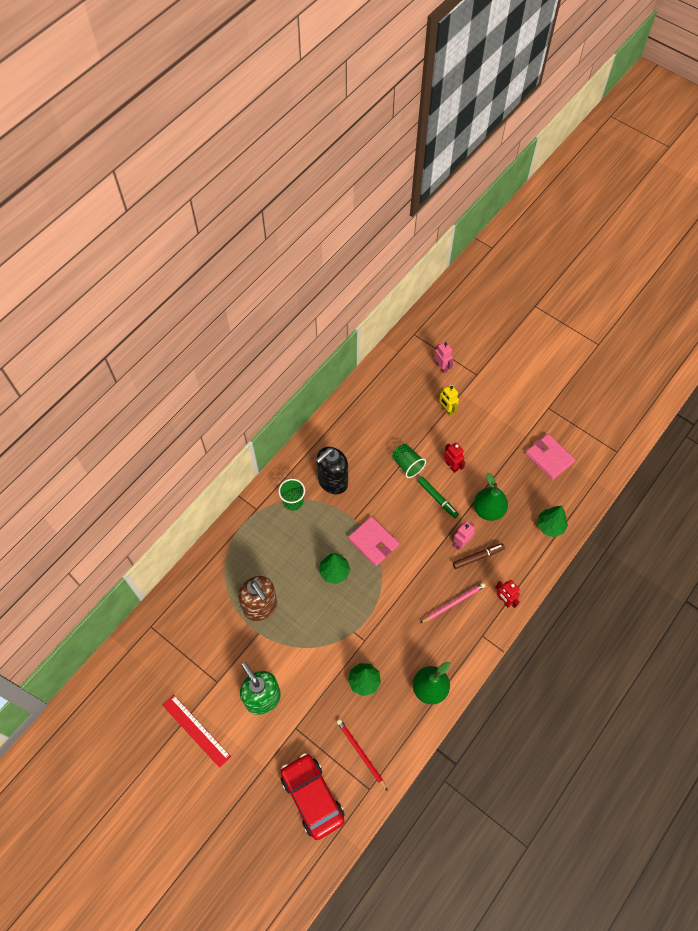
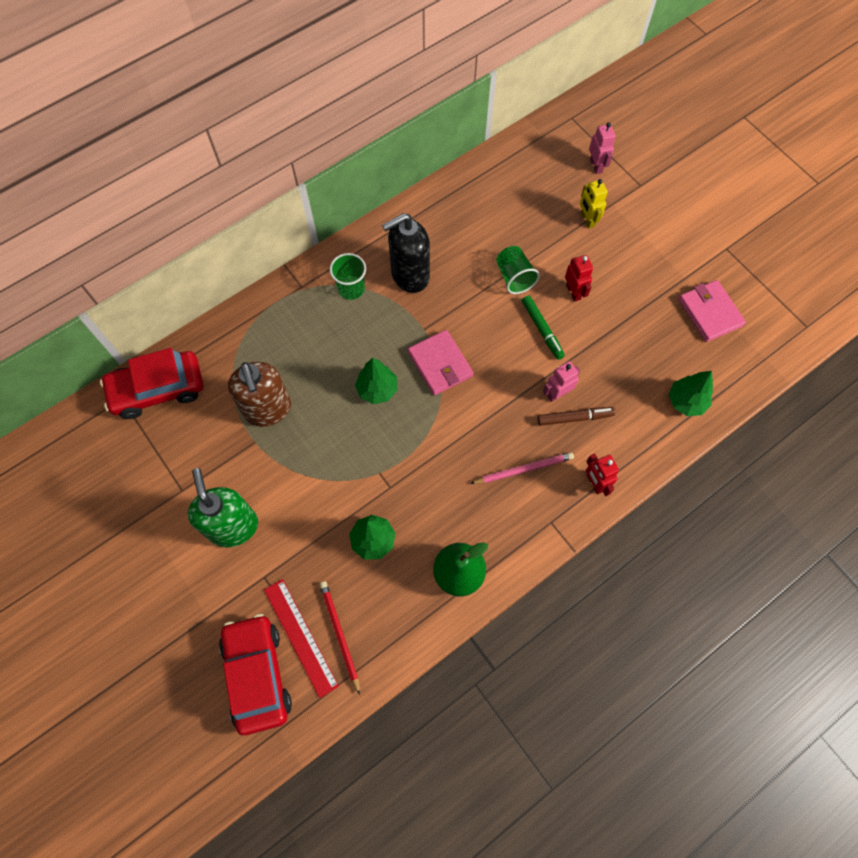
camera: 15 degrees right, 5 degrees up
(175, 612) = (158, 390): none -> red car
(196, 730) = (135, 545): red ruler -> red ruler (300, 637)
(488, 509) = (607, 360): green pear -> none

